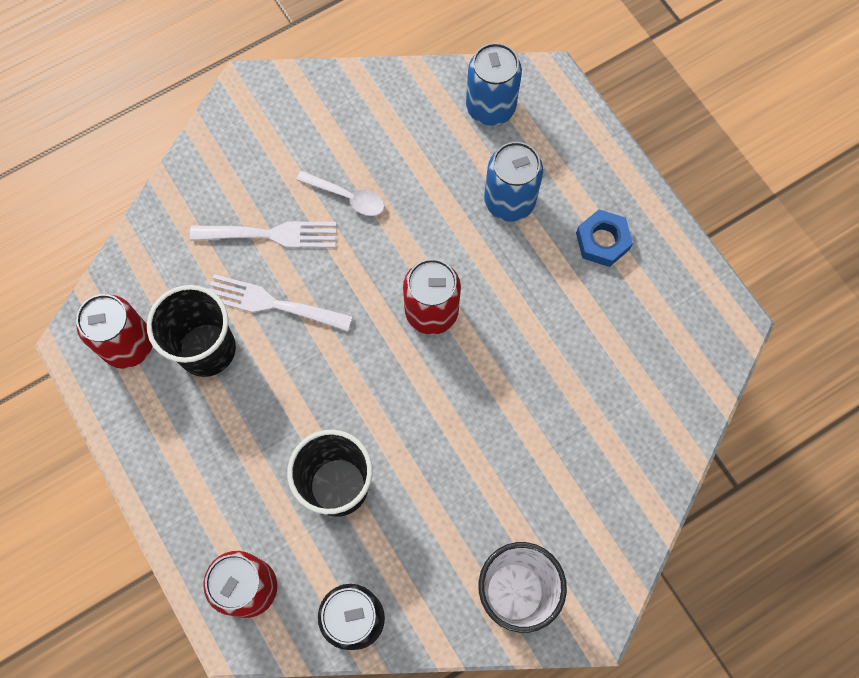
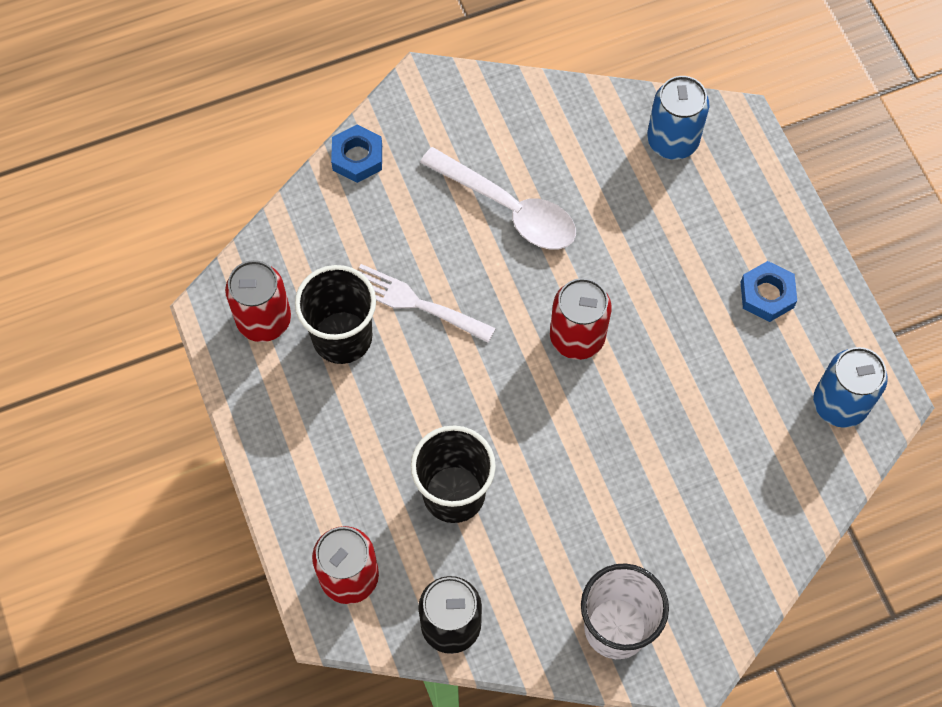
camera: 10 degrees right, 5 degrees down
(195, 170) = (357, 157): none -> blue nut
(271, 234) = (425, 234): white fork -> none
(347, 197) = (509, 208): white spoon -> white spoon, size x1.80
(509, 201) = (676, 239): blue can -> blue can (839, 404)

